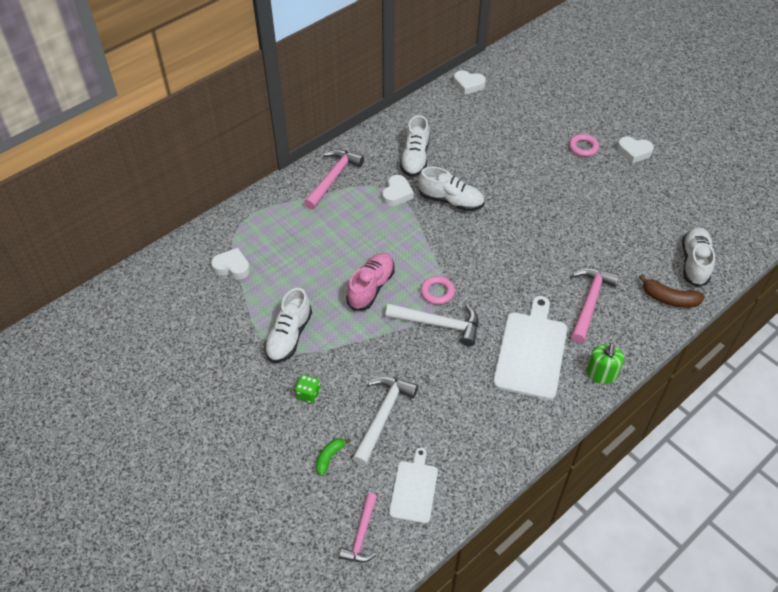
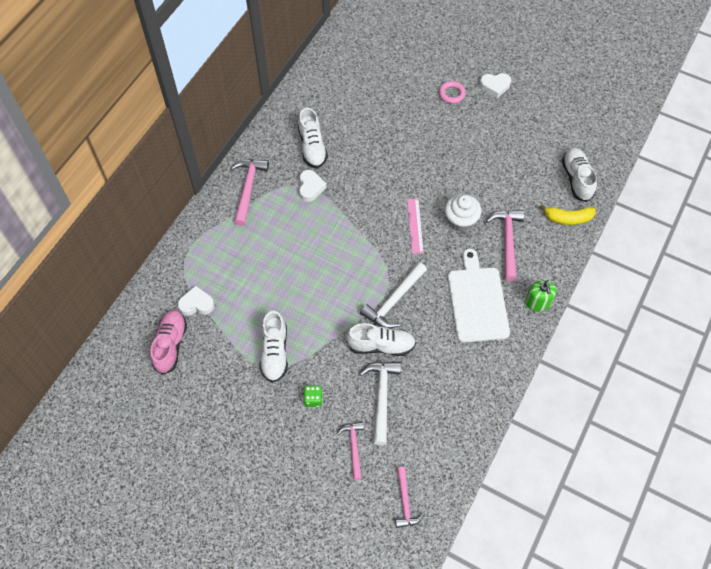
camera: 20 degrees left, 10 degrees up
(329, 457) = (353, 447): green banana -> pink hammer
(371, 287) = (325, 285): pink shoe -> pink shoe (170, 345)
(414, 489) = (430, 450): white cutting board -> none
(437, 292) = (382, 272): pink ring -> none
(438, 324) = (394, 301): white hammer -> white hammer turned 135 degrees clockwise
(450, 201) = (359, 180): white shoe -> white shoe (381, 345)
(468, 85) = (330, 57): white heart -> none
(492, 258) = (415, 225): none -> pink ruler
(544, 267) = (460, 221): none -> white cupcake
(669, 299) = (568, 218): brown banana -> yellow banana

